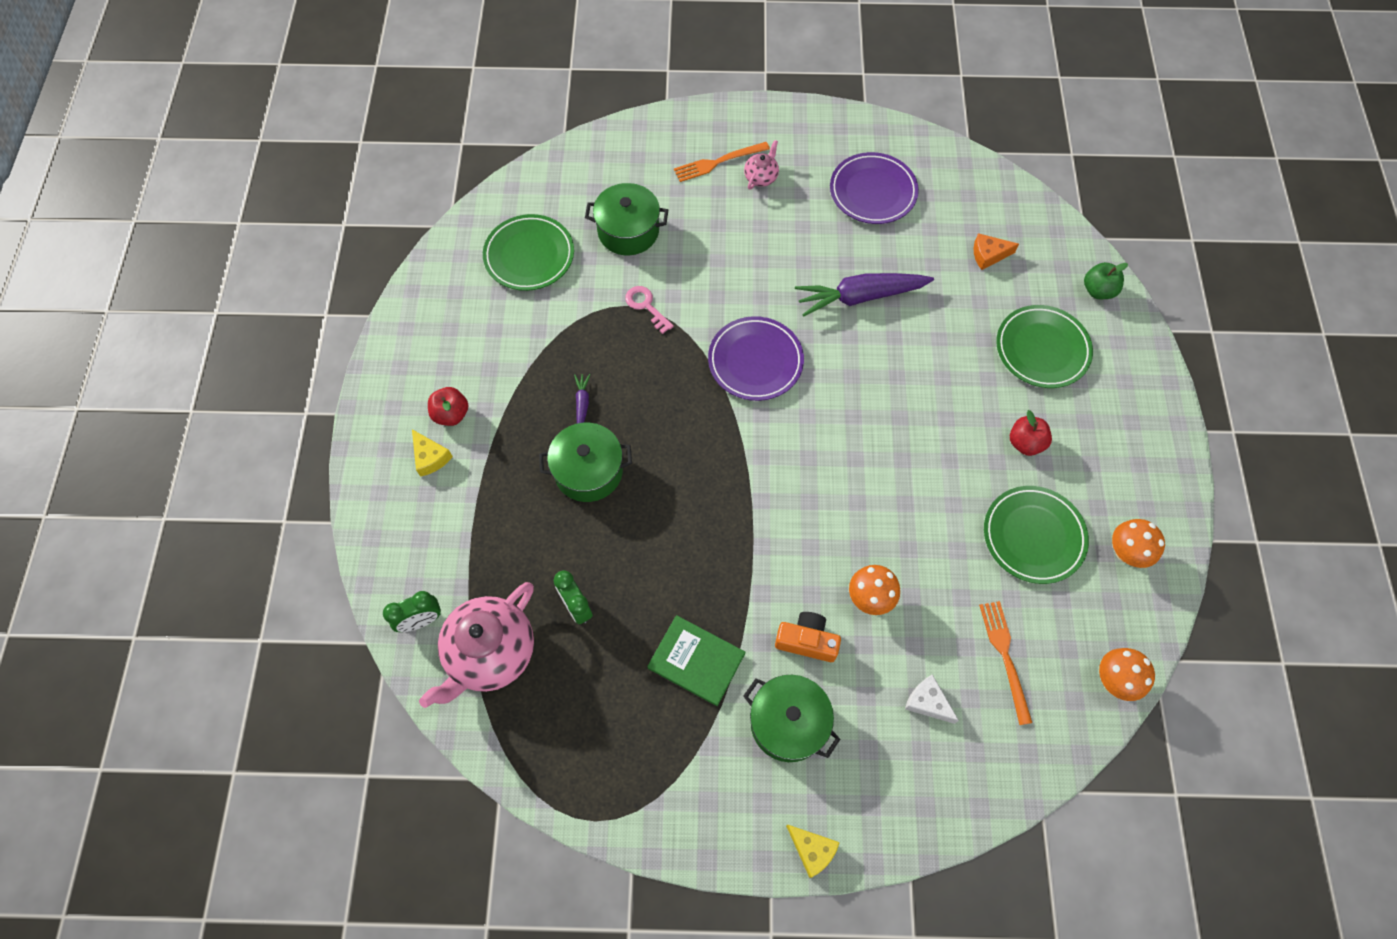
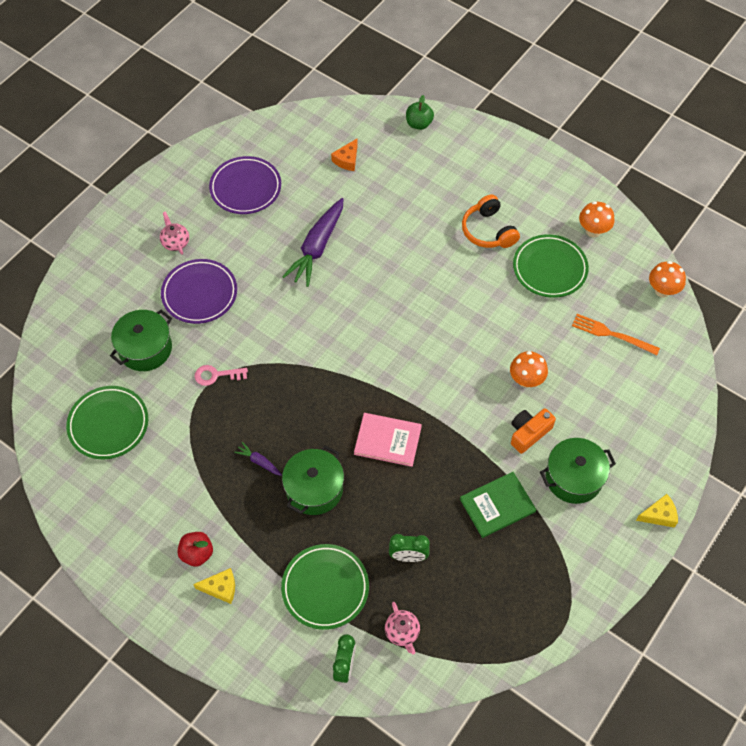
camera: 55 degrees left, 5 degrees down
(490, 653) = (402, 632): pink teapot -> pink teapot, size x0.46
(691, 504) = (387, 440): none -> pink book
(718, 162) = (139, 259): orange fork -> none
(755, 361) = (314, 337): purple plate -> purple plate (199, 294)
(927, 702) = (611, 393): white cheese -> none
(1025, 443) = (488, 231): red apple -> orange headphones
(1042, 349) = (434, 179): green plate -> green plate (325, 588)

